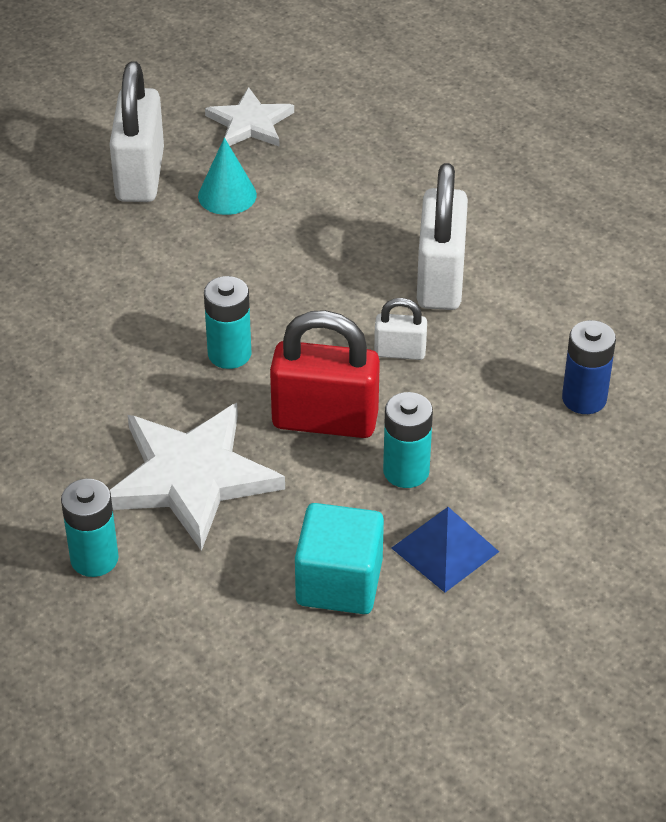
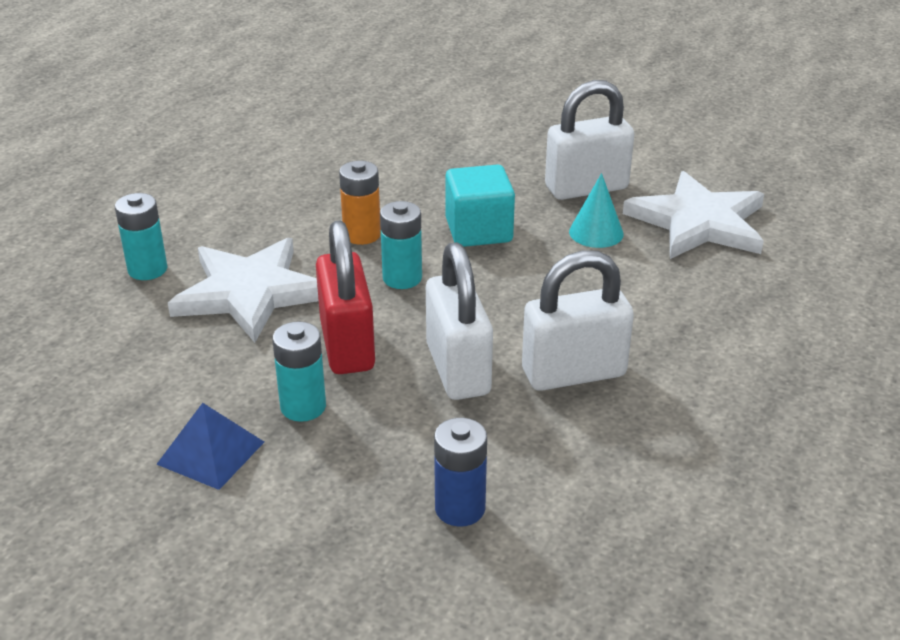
camera: 70 degrees right, 10 degrees down
(128, 365) = (362, 235): none -> orange battery
(250, 123) = (698, 222): white star -> white star, size x1.70
(339, 582) = (152, 397): turquoise cube -> turquoise cube (478, 231)
(400, 352) = (458, 369): white padlock -> white padlock, size x1.96

